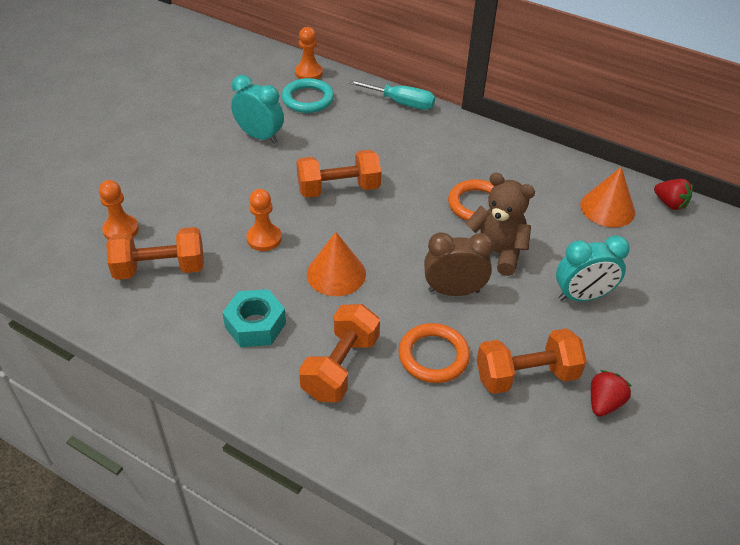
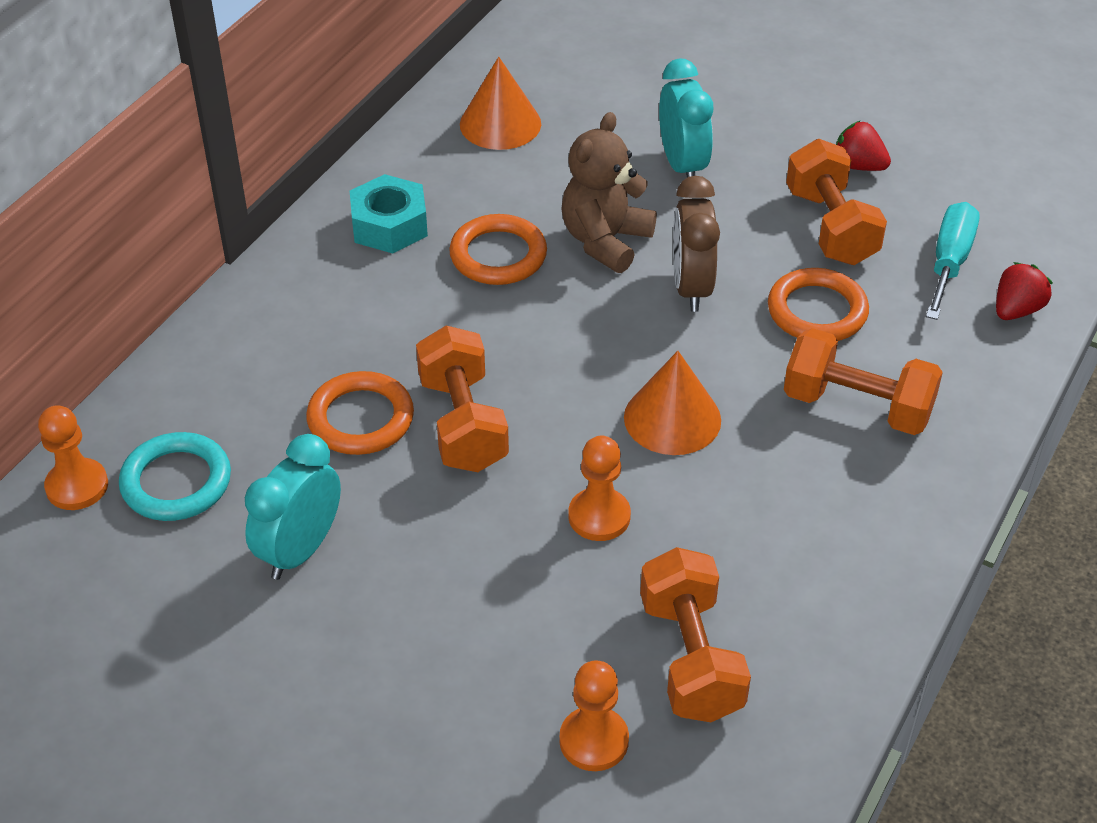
camera: 90 degrees left, 0 degrees up
(255, 325) = (797, 510): turquoise nut -> turquoise nut (389, 225)
(344, 153) = (360, 418): none -> orange ring
(401, 103) = (206, 342): turquoise screwdriver -> turquoise screwdriver (949, 262)
(670, 203) = (487, 66): red strawberry -> red strawberry (1016, 310)

